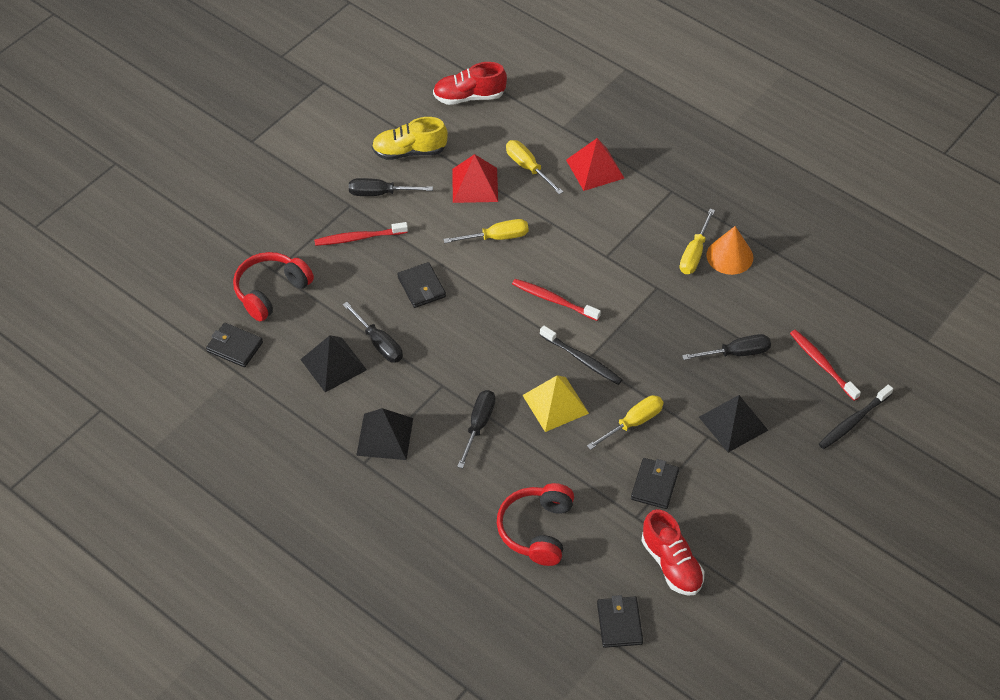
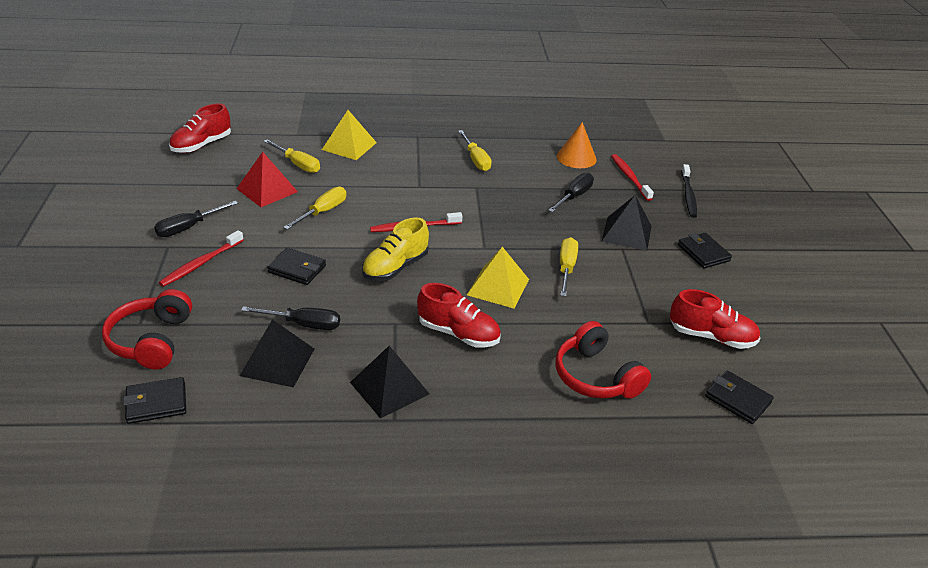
camera: 45 degrees left, 15 degrees down
(409, 151) = (186, 193): yellow shoe -> yellow shoe (395, 267)
(478, 425) = (458, 333): black screwdriver -> red shoe
(528, 167) = (298, 164): yellow screwdriver -> yellow screwdriver turned 150 degrees counterclockwise
(582, 360) = (481, 250): black toothbrush -> none
(595, 169) = (349, 146): red pyramid -> yellow pyramid
(654, 485) = (632, 296): black wallet -> black wallet (703, 253)
(729, 256) = (499, 151): orange cone -> orange cone (576, 157)
(822, 364) = (629, 177): red toothbrush -> red toothbrush turned 60 degrees clockwise

